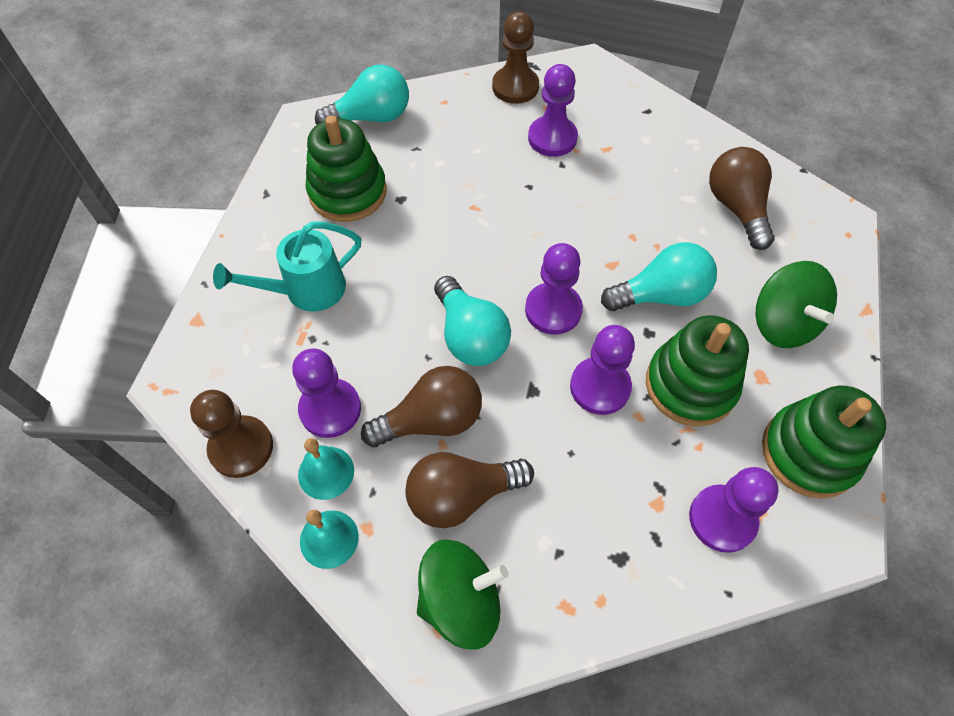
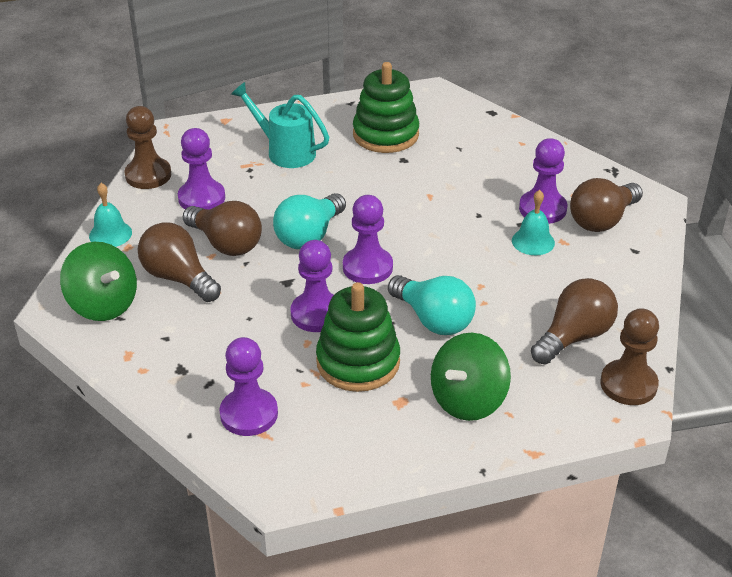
camera: 60 degrees right, 20 degrees down
(326, 472) = (155, 215): turquoise bell -> turquoise bell (533, 241)
(371, 117) = (467, 117): turquoise light bulb -> none
(515, 87) = (578, 171): brown pawn -> brown pawn (628, 384)
(595, 109) = (602, 220): none -> brown light bulb
(809, 453) = (347, 450): green stacking toy -> none

